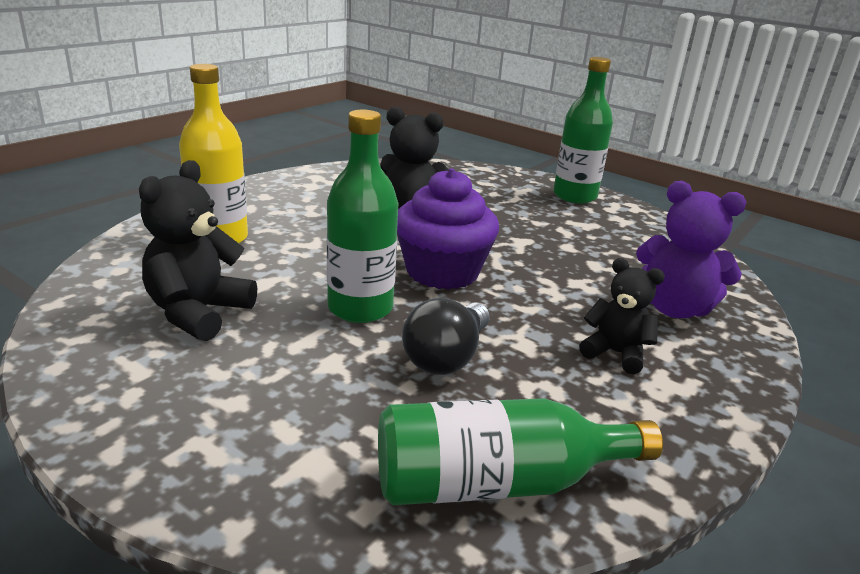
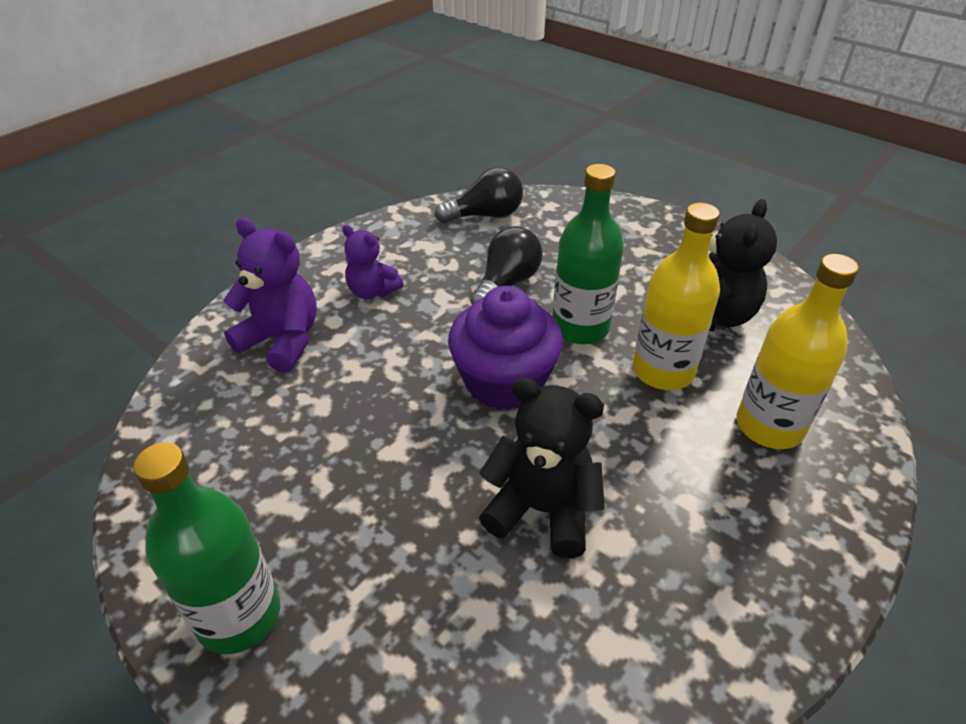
camera: 175 degrees left, 15 degrees up
(288, 272) = (662, 371): none -> yellow bottle
(497, 482) = (485, 215): green bottle -> black light bulb
(615, 353) = (372, 291): black teddy bear -> purple teddy bear

